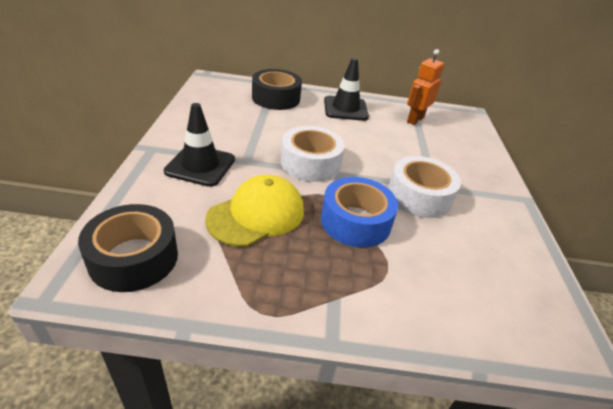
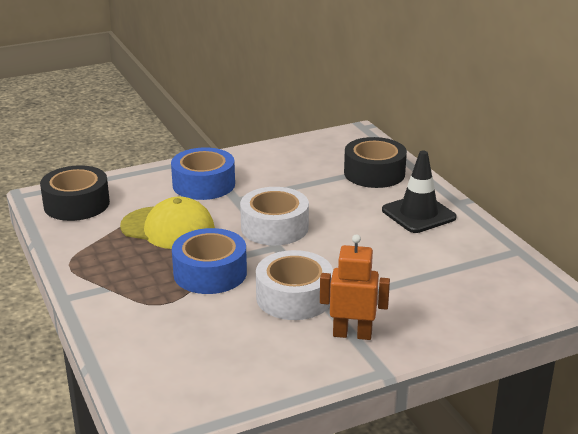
camera: 65 degrees right, 10 degrees down
(200, 165) = (203, 184): black traffic cone -> blue tape
(415, 119) = (469, 262): orange robot -> orange robot (352, 334)

